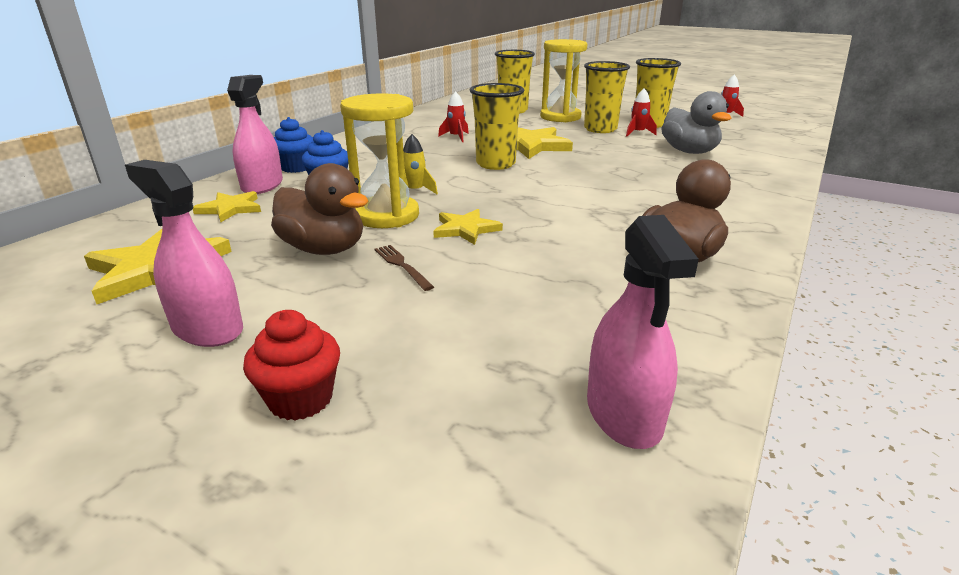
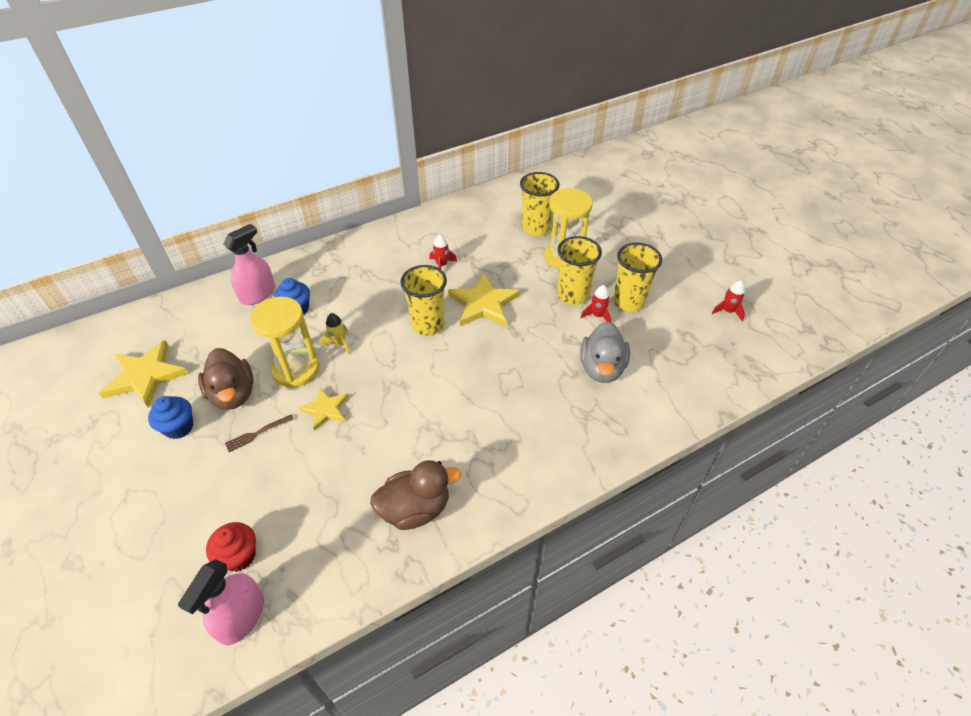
camera: 30 degrees right, 20 degrees up
(207, 329) = (131, 446): pink spray bottle -> none
(230, 209) = (220, 319): yellow star -> none
(296, 168) = (295, 274): blue cupcake -> blue cupcake (179, 427)
(300, 399) = (130, 524): red cupcake -> red cupcake (239, 556)
(402, 265) = (257, 433): brown fork -> brown fork turned 120 degrees counterclockwise

